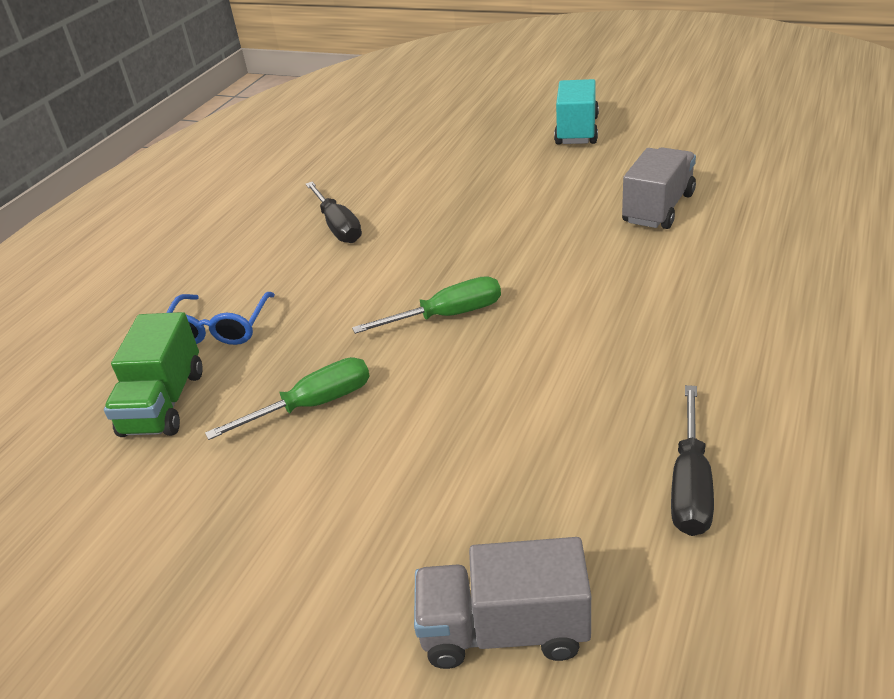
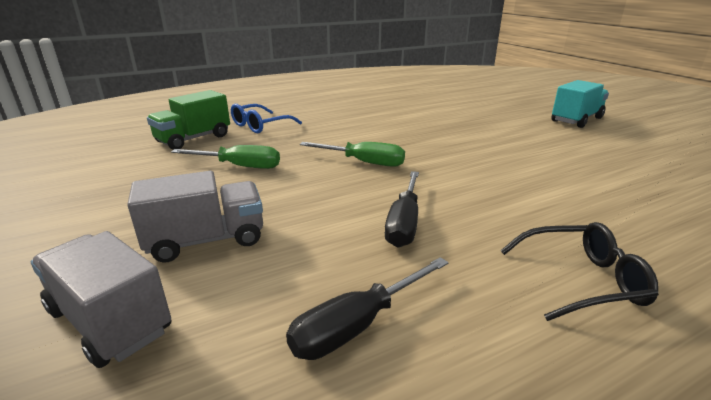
camera: 35 degrees right, 10 degrees down
(338, 226) = (374, 112): black screwdriver -> black screwdriver (404, 223)
(658, 208) = (583, 169): grey truck -> grey truck (206, 240)
(779, 340) = (581, 280): none -> black glasses

